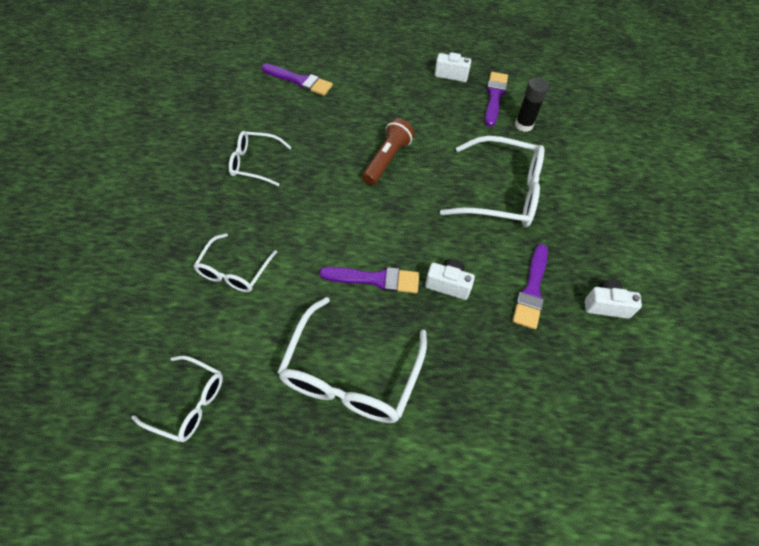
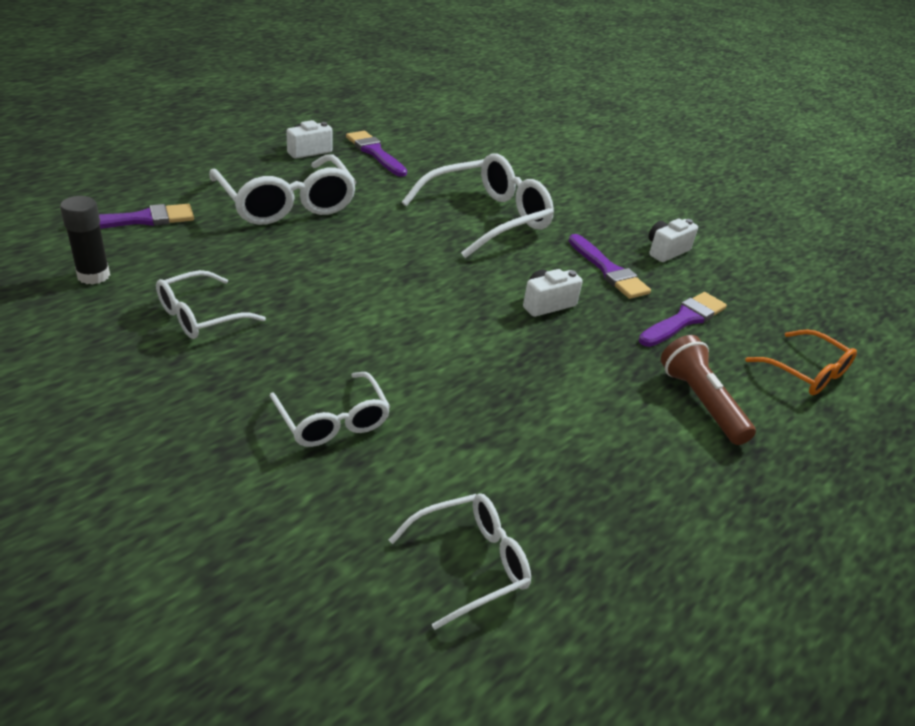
camera: 50 degrees left, 20 degrees down
(351, 374) = (575, 419): white glasses -> white glasses (286, 203)
(375, 279) = (483, 337): purple brush -> purple brush (684, 319)
(387, 159) = (348, 242): brown flashlight -> brown flashlight (701, 402)
(524, 125) = (431, 163): black glue stick -> black glue stick (93, 276)
(565, 483) = (806, 372): none -> orange glasses

